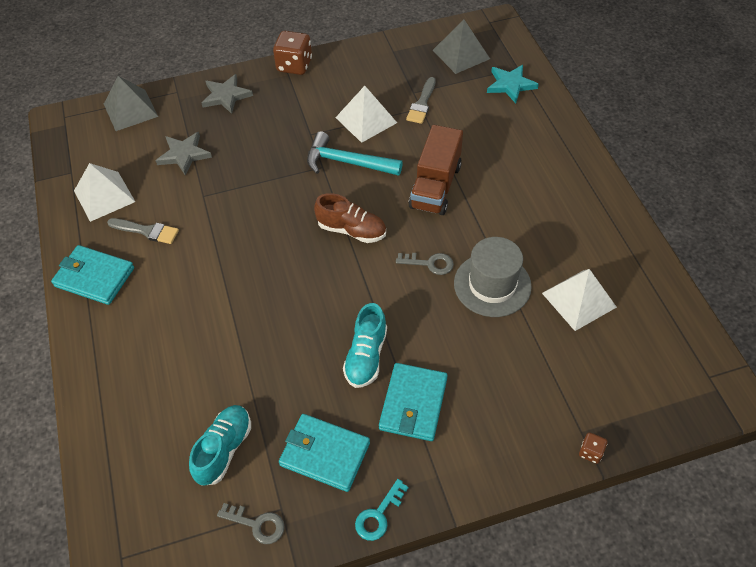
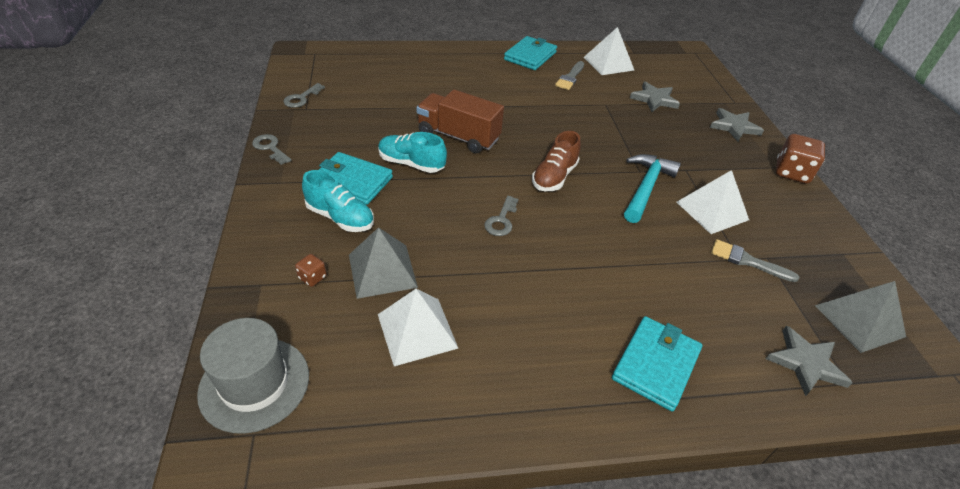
camera: 95 degrees right, 10 degrees down
(130, 110) = (707, 79): grey pyramid -> grey pyramid (382, 271)
(224, 450) = (364, 92): turquoise shoe -> turquoise shoe (340, 217)
(324, 454) = (335, 131): turquoise wallet -> turquoise wallet (656, 364)
(378, 515) = (270, 148): turquoise key -> grey key
(435, 186) = (608, 245): brown truck -> brown truck (458, 136)
(492, 285) = (461, 260): grey hat -> grey hat (254, 384)
(510, 85) = (806, 363): turquoise star -> grey star
(590, 452) = (236, 285): brown dice -> brown dice (312, 277)

